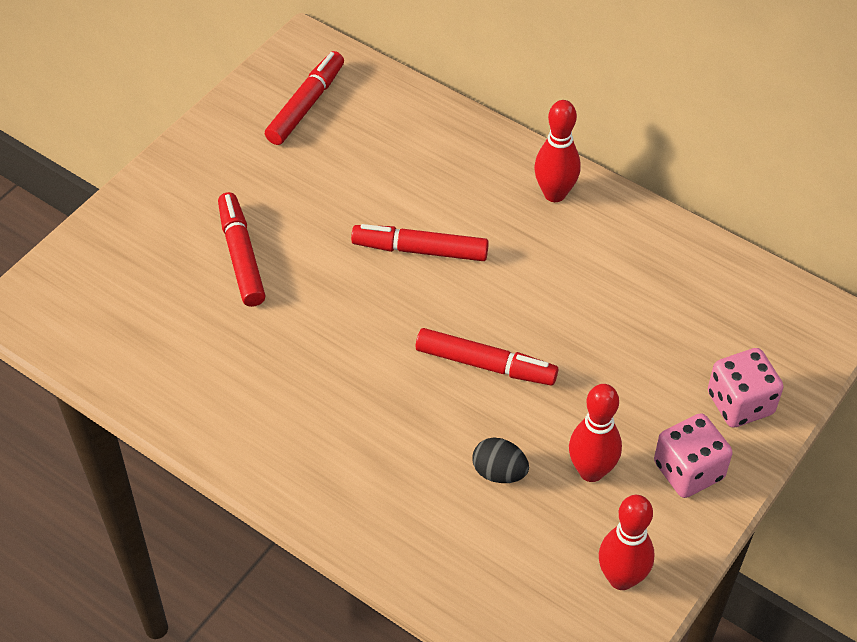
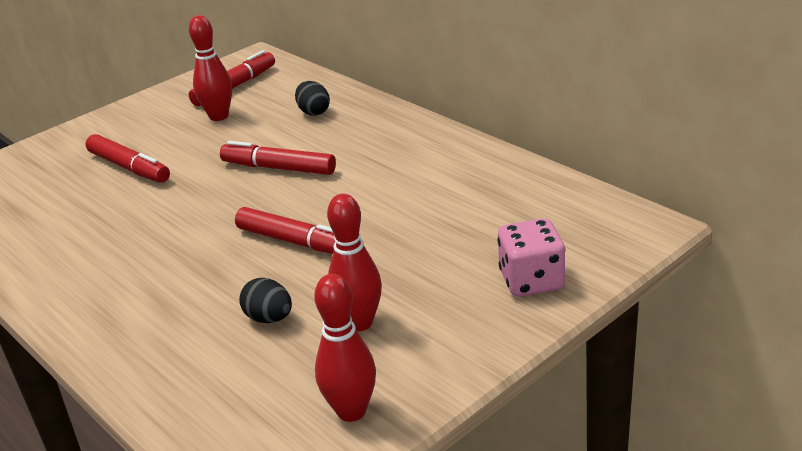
camera: 15 degrees right, 20 degrees down
(241, 256) = (129, 167): red marker -> red marker turned 135 degrees clockwise
(423, 151) = (314, 112): none -> black egg
(554, 194) = (412, 138): red bowling pin -> red bowling pin (219, 116)
(688, 470) = (458, 328): pink dice -> none

